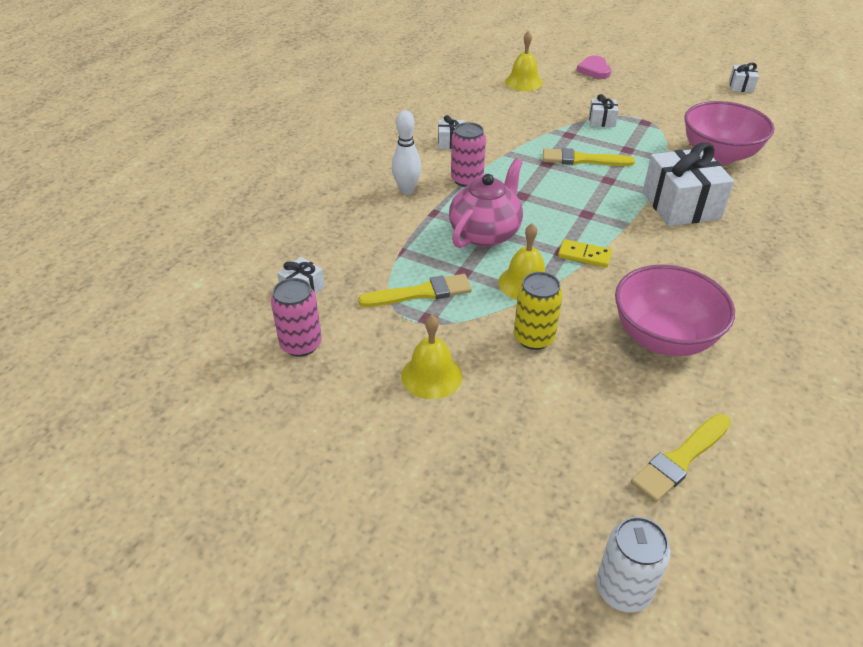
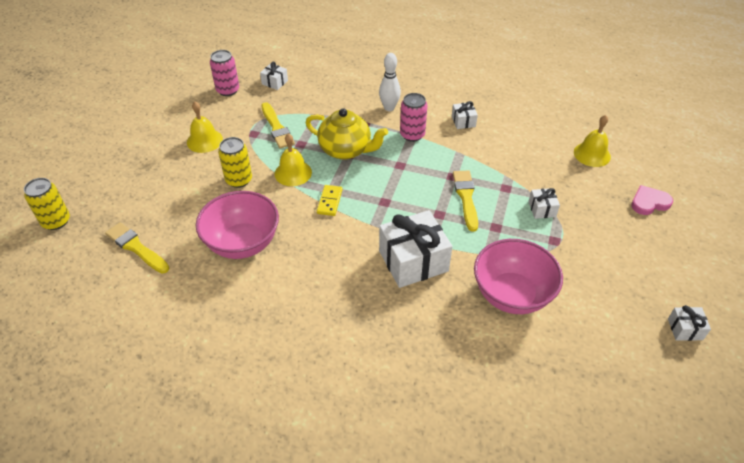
camera: 80 degrees right, 5 degrees up
(485, 233) = (346, 150): pink teapot -> yellow teapot
(623, 589) = (56, 221): white can -> yellow can

